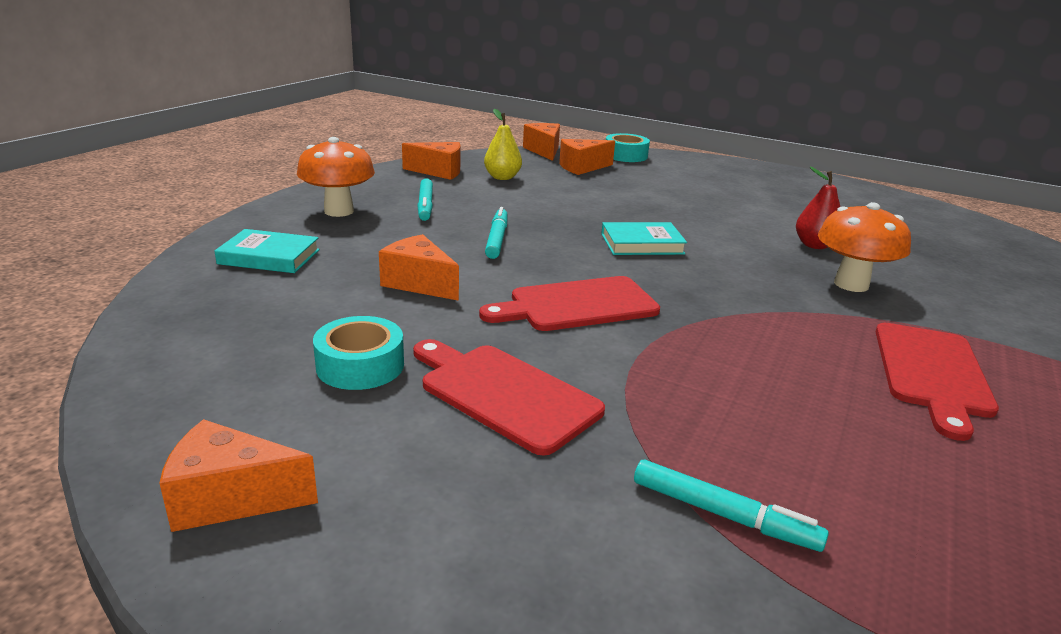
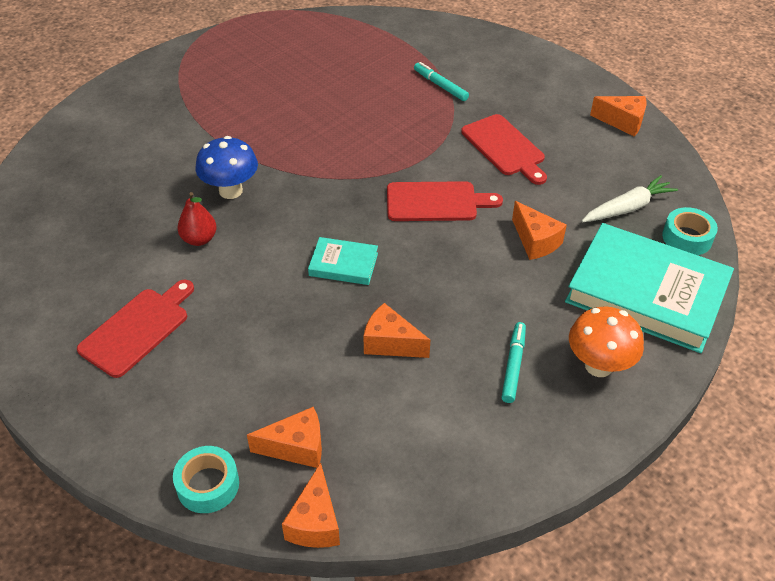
camera: 160 degrees left, 20 degrees up
(269, 257) = (646, 293): turquoise book -> turquoise book, size x2.18
(270, 334) = (627, 208): none -> white carrot
(360, 365) = (575, 177): turquoise tape -> turquoise tape (687, 238)
(439, 172) = (483, 459): orange cheese -> orange cheese (390, 343)
(497, 239) = (462, 290): turquoise marker -> none
(502, 177) = (411, 428): yellow pear -> none
(851, 284) = (230, 191): orange mushroom -> blue mushroom
(932, 373) = (276, 122): red cutting board -> red cutting board (137, 329)

